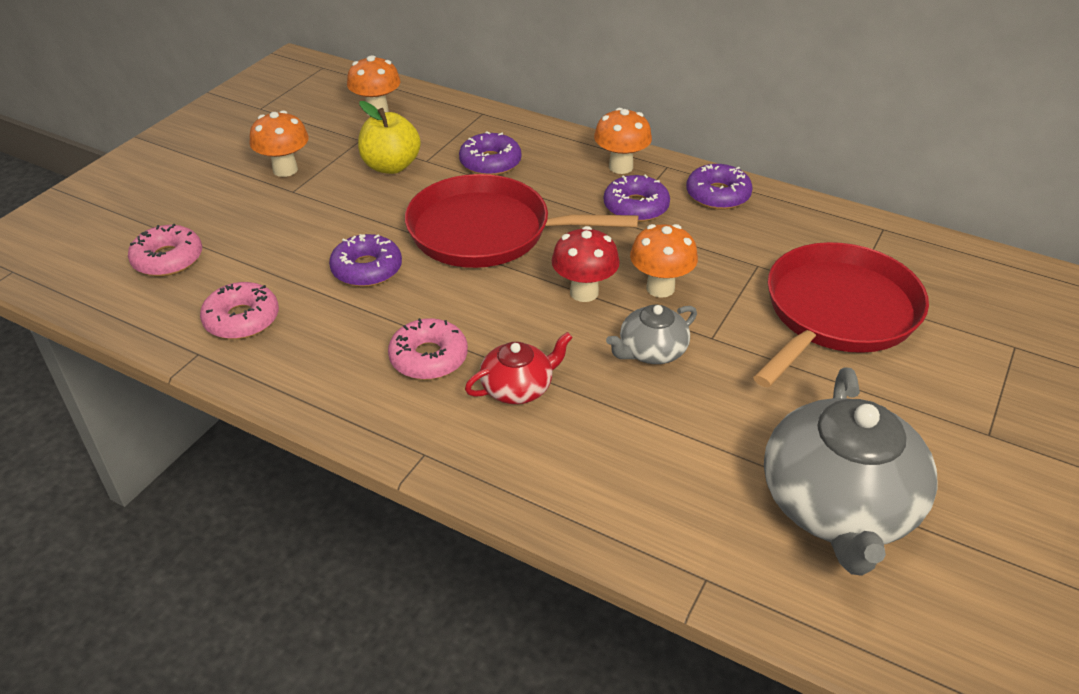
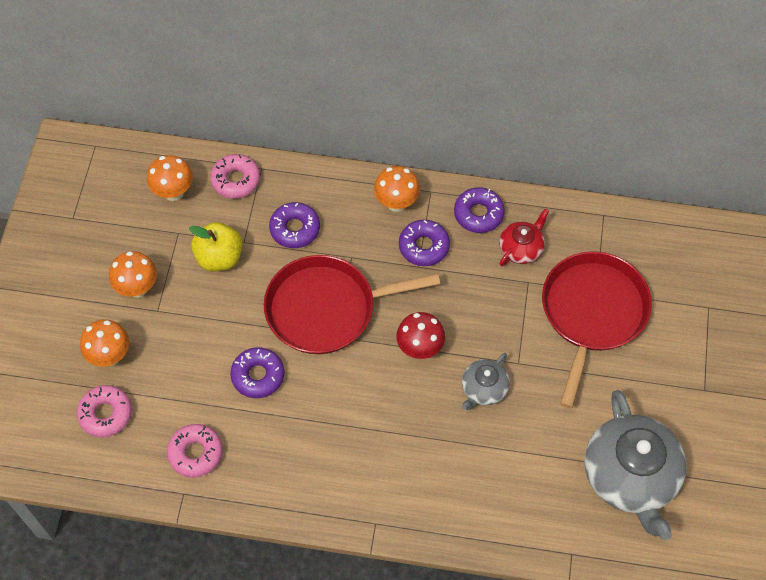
camera: 20 degrees left, 20 degrees up
(428, 358) = (341, 444): pink donut -> pink donut (236, 180)
(518, 387) = (410, 450): red teapot -> red teapot (521, 248)
(660, 288) = (469, 327): orange mushroom -> orange mushroom (110, 356)

